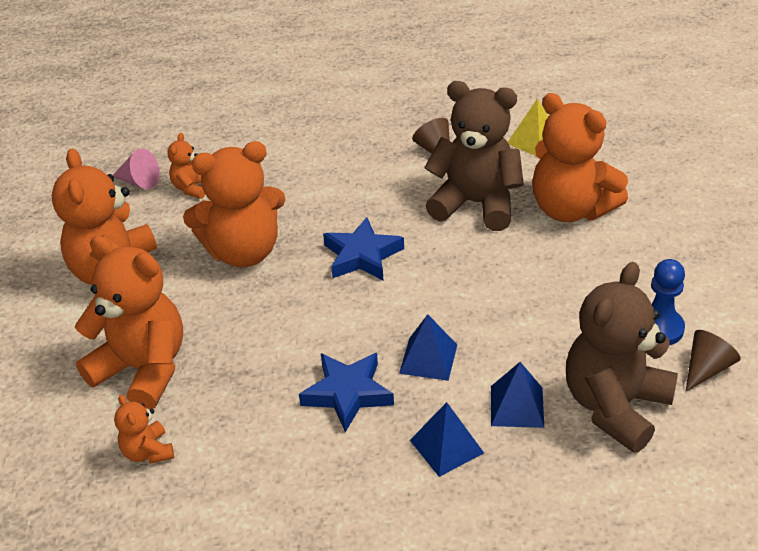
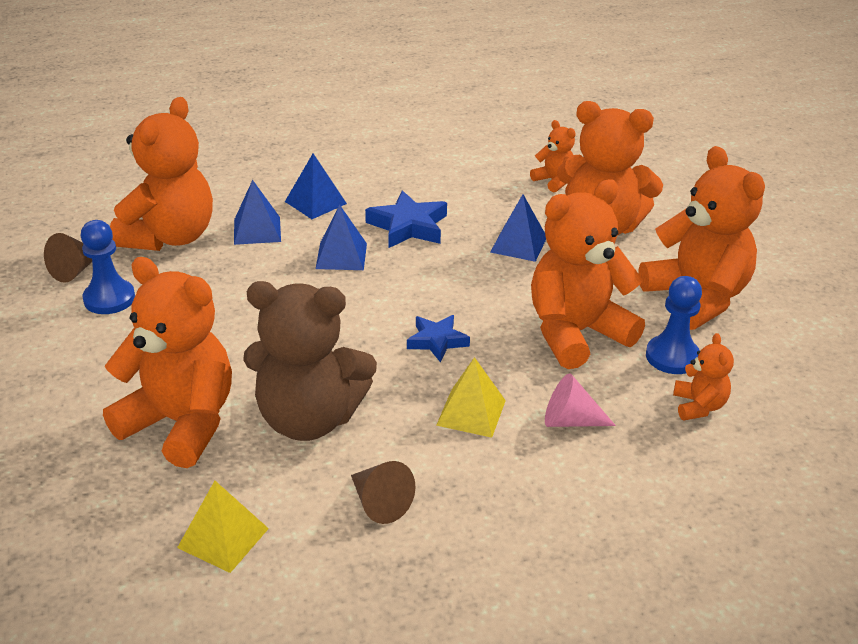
camera: 165 degrees right, 5 degrees down
(139, 182) = (776, 408): pink cone -> pink cone (570, 420)
(181, 225) = (672, 357): none -> blue pawn
(242, 354) = (518, 244): none -> blue pyramid
(356, 198) = (471, 412): none -> yellow pyramid
(362, 255) = (437, 341): blue star -> blue star, size x0.66
(615, 406) = (169, 237): brown teddy bear -> orange teddy bear

